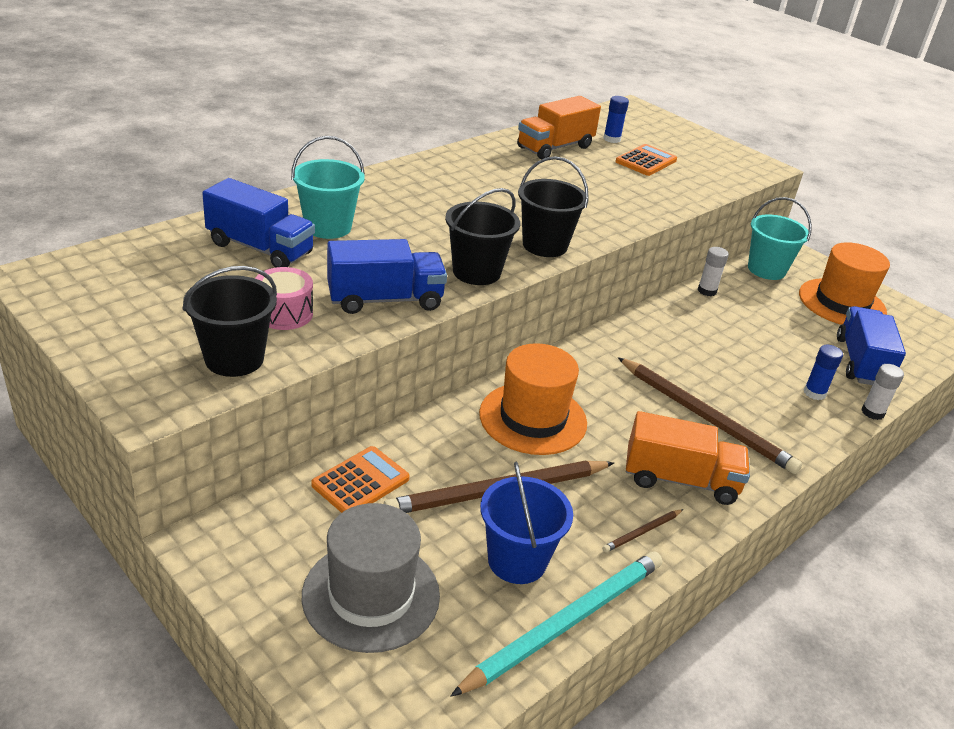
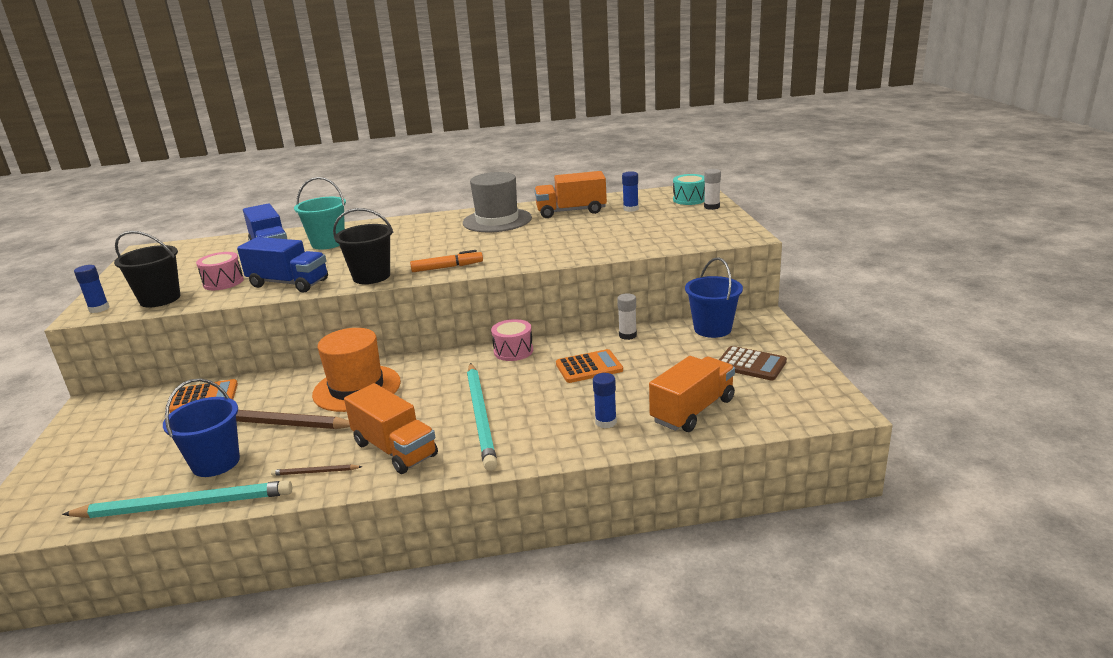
camera: 40 degrees right, 10 degrees down
(159, 395) = (99, 309): none -> blue glue stick
(371, 595) = (117, 454): grey hat -> grey hat (497, 220)
(544, 245) = (447, 267): black bucket -> orange marker
(628, 332) = (513, 351): none -> pink drum
(646, 161) = (633, 224): orange calculator -> orange calculator (589, 367)
(649, 121) = (689, 199): none -> turquoise drum
(706, 418) = (481, 417): brown pencil -> turquoise pencil
(766, 269) = (712, 329): turquoise bucket -> blue bucket
(842, 303) = (751, 364): orange hat -> brown calculator
(861, 362) = (693, 410): blue truck -> orange truck
(872, 412) = (639, 448): white glue stick -> white glue stick (711, 207)

